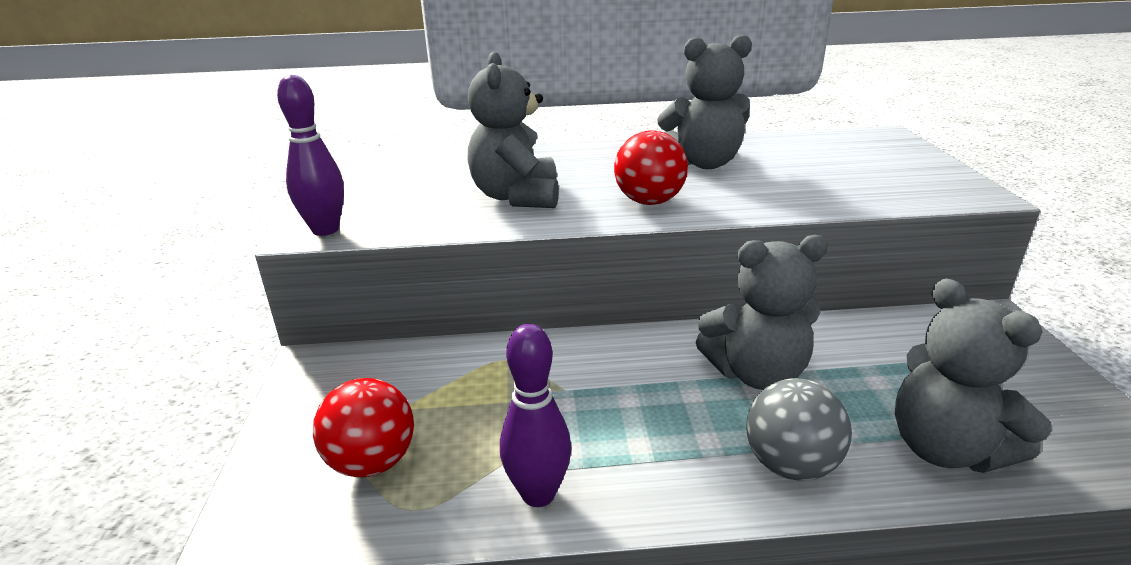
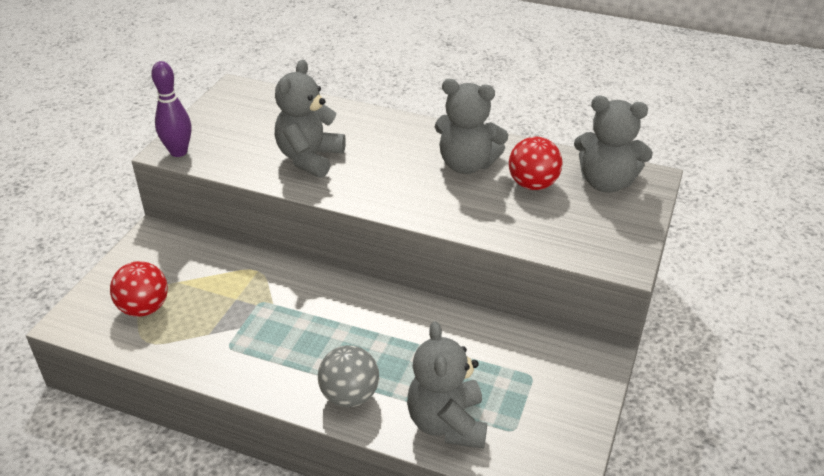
camera: 25 degrees right, 10 degrees up
(538, 494) = (208, 357): purple bowling pin -> none
(649, 201) = (387, 191): red ball -> red ball (533, 184)
(756, 373) = (392, 335): grey teddy bear -> grey teddy bear (606, 182)

